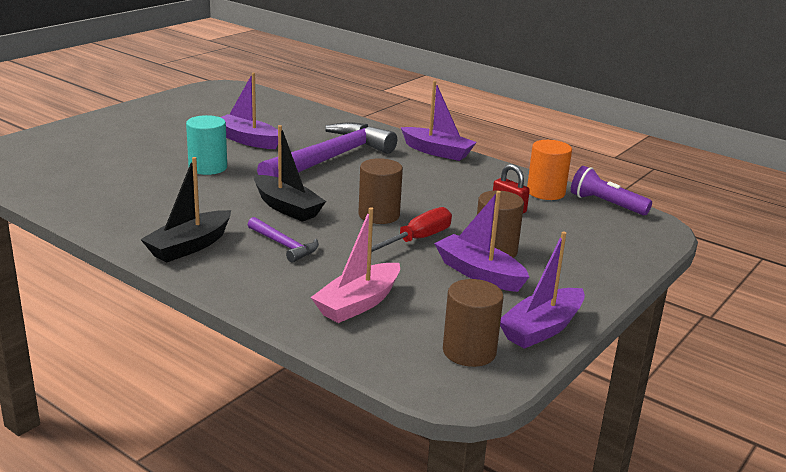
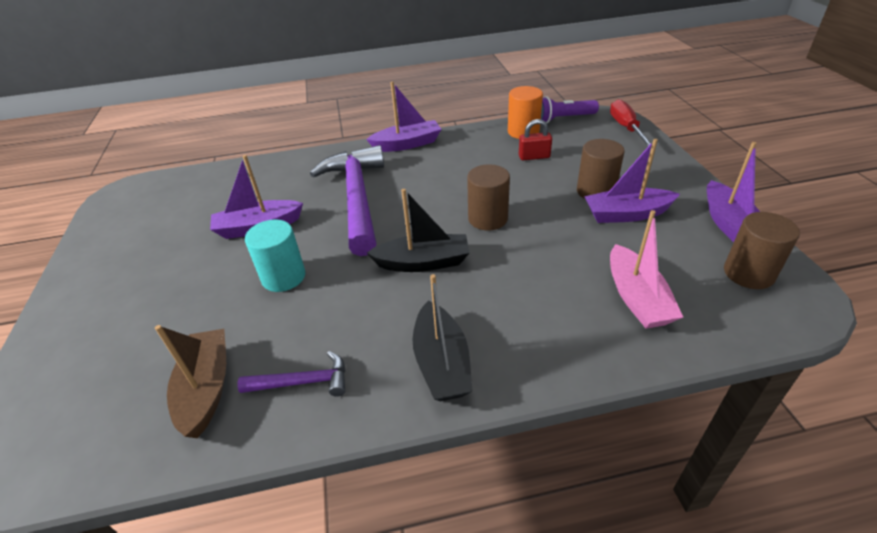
camera: 45 degrees left, 15 degrees up
(86, 183) = (206, 388): none -> brown boat
(284, 245) = (495, 296): purple hammer -> purple hammer (303, 382)
(416, 240) = (548, 219): red screwdriver -> red screwdriver (626, 128)

